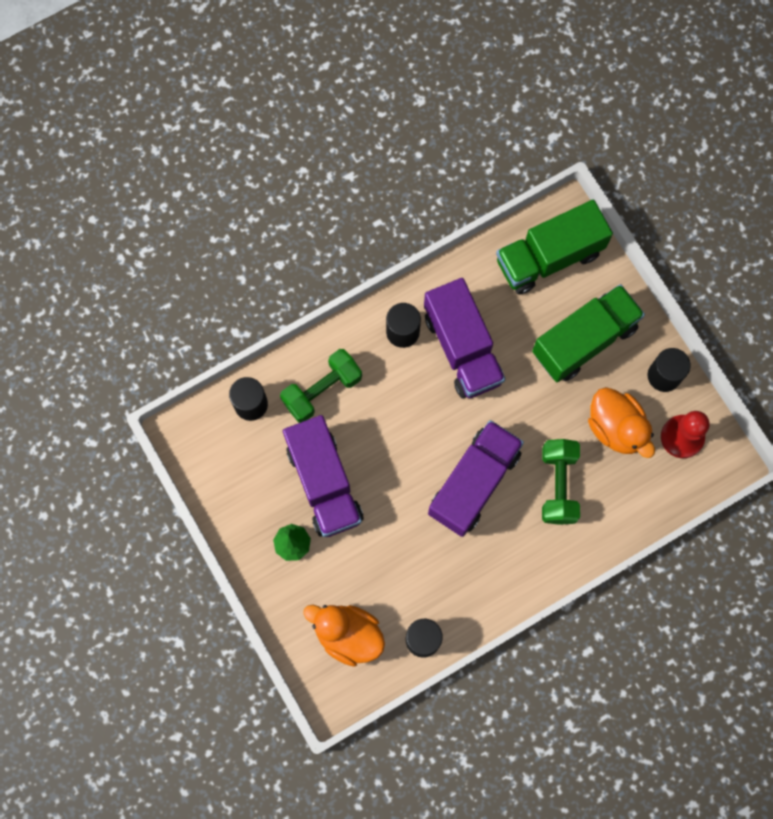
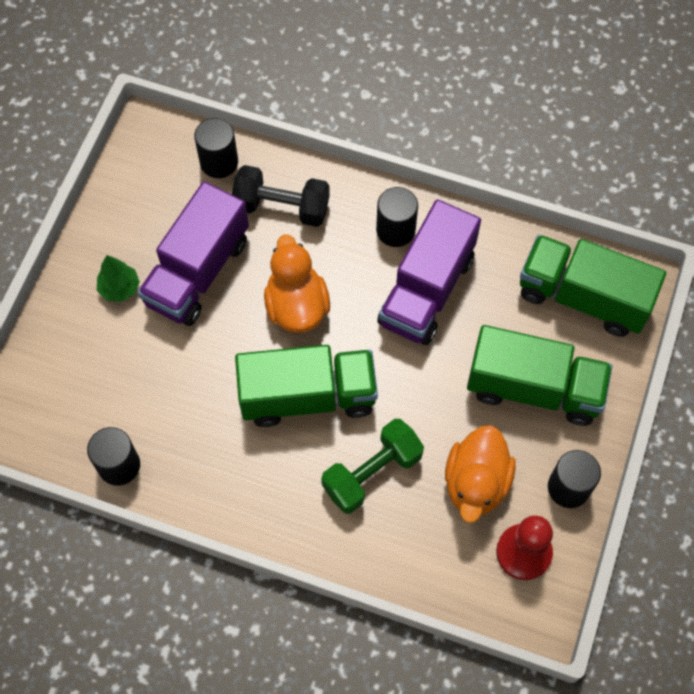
camera: 50 degrees right, 10 degrees down
(322, 390) = (282, 207): green dumbbell -> black dumbbell
(348, 635) = (71, 397): orange duck -> orange duck (296, 306)
(474, 483) = (308, 396): purple truck -> green truck

